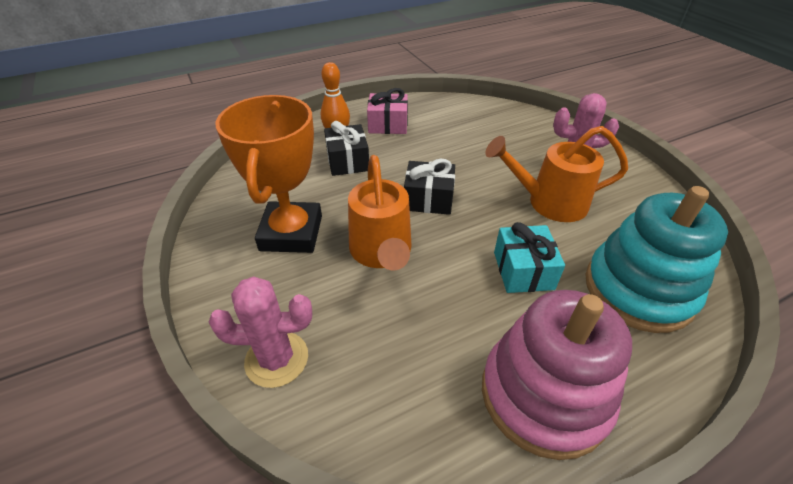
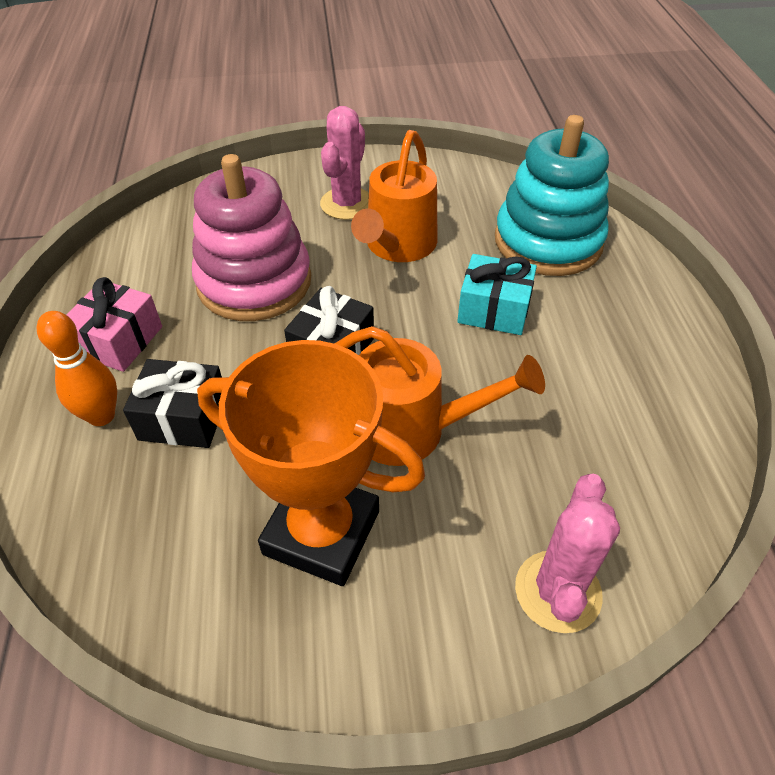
camera: 70 degrees left, 5 degrees up
(544, 395) = (650, 357): pink stacking toy -> pink stacking toy (254, 282)

